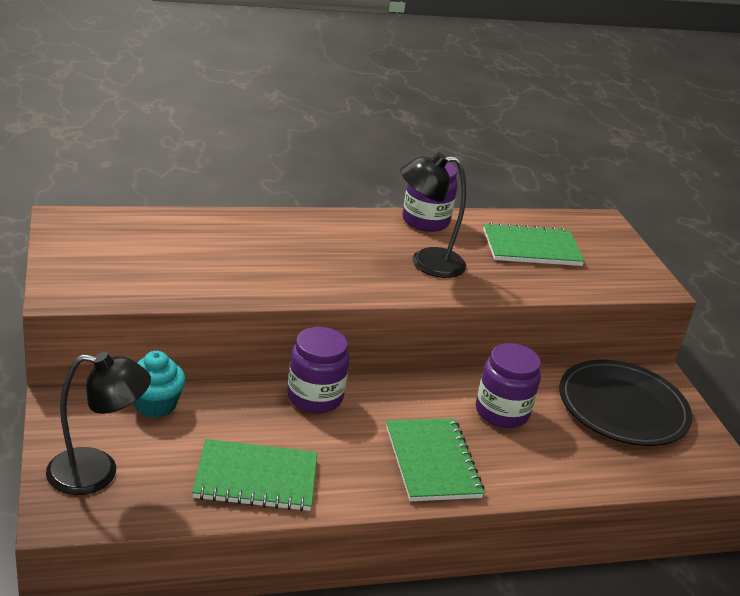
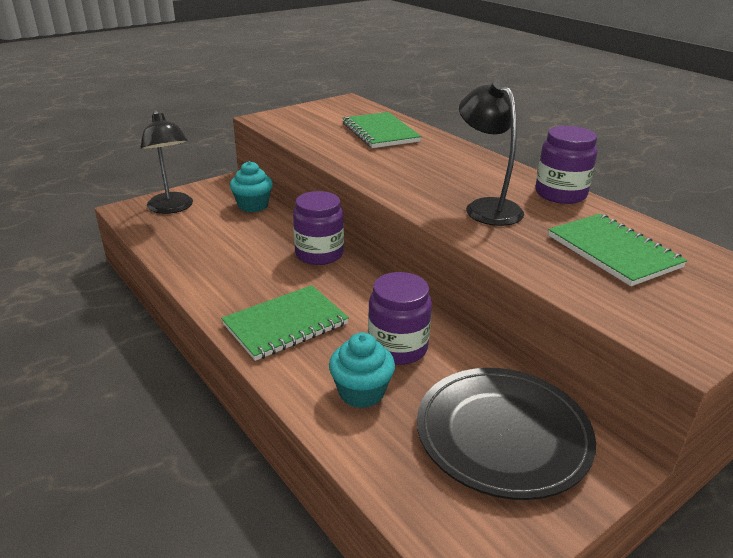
camera: 70 degrees right, 0 degrees up
(256, 478) = (204, 256): green notebook -> green notebook (380, 132)
(550, 453) = (361, 392): none -> turquoise cupcake

